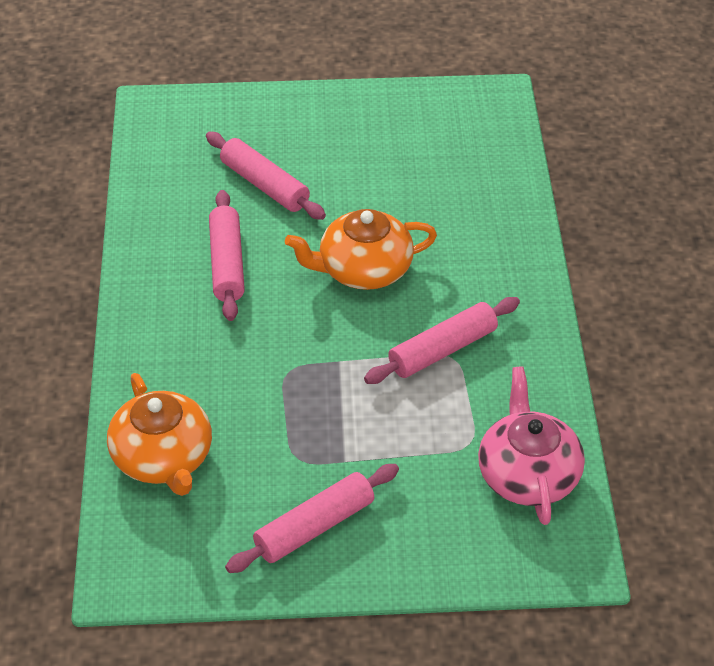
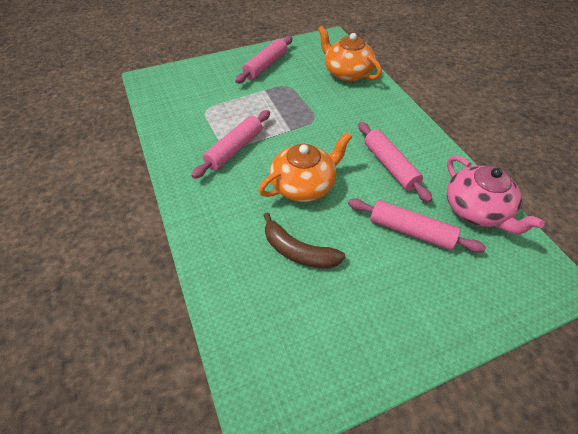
camera: 160 degrees right, 5 degrees up
(410, 199) = (298, 251): none -> brown banana
(528, 475) = (173, 103): pink teapot -> pink teapot (476, 210)

